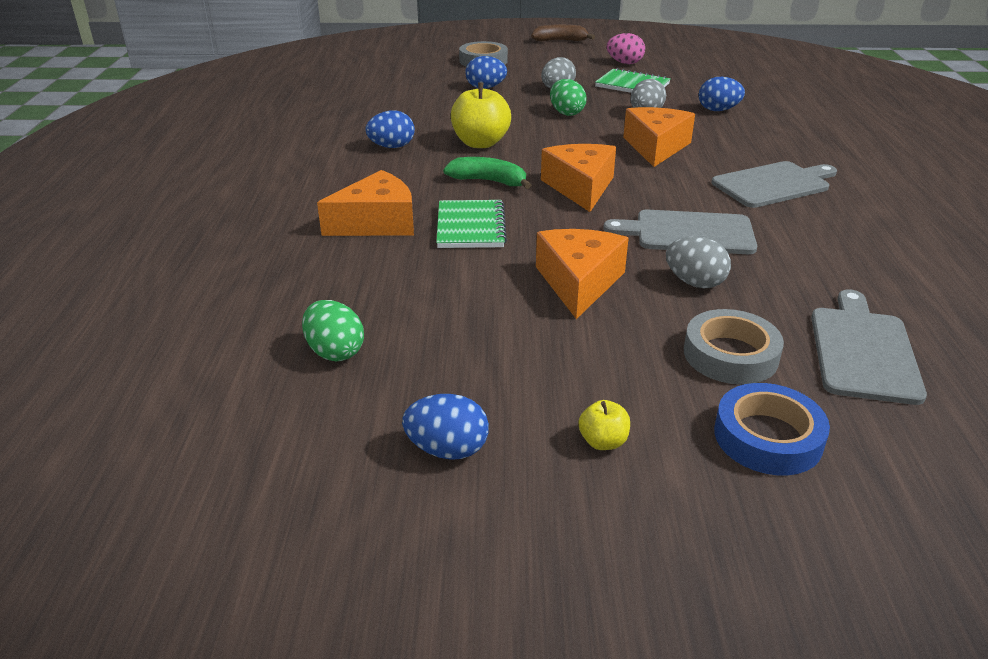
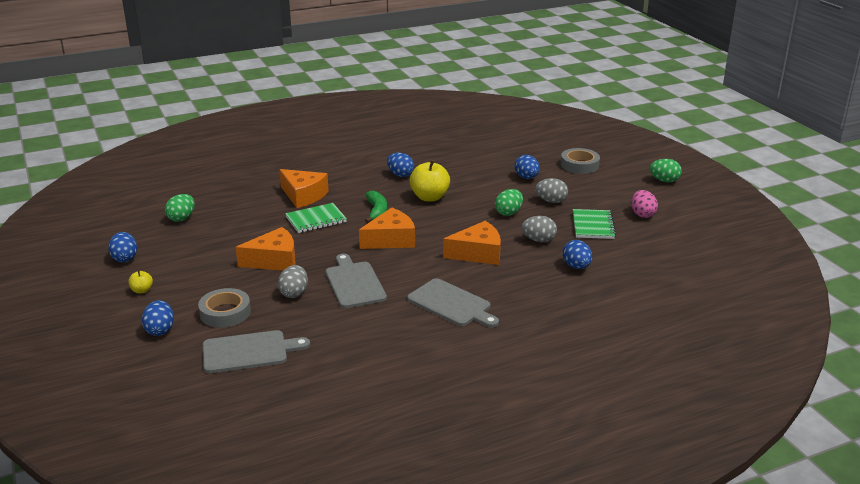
camera: 65 degrees right, 5 degrees down
(560, 41) = (664, 181): brown banana -> green egg
(768, 437) = (160, 330): blue tape -> blue egg

